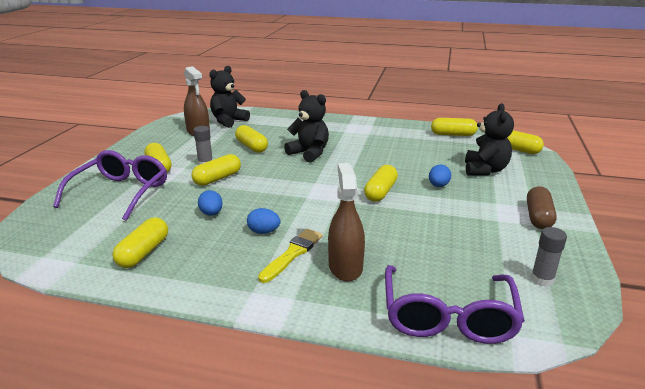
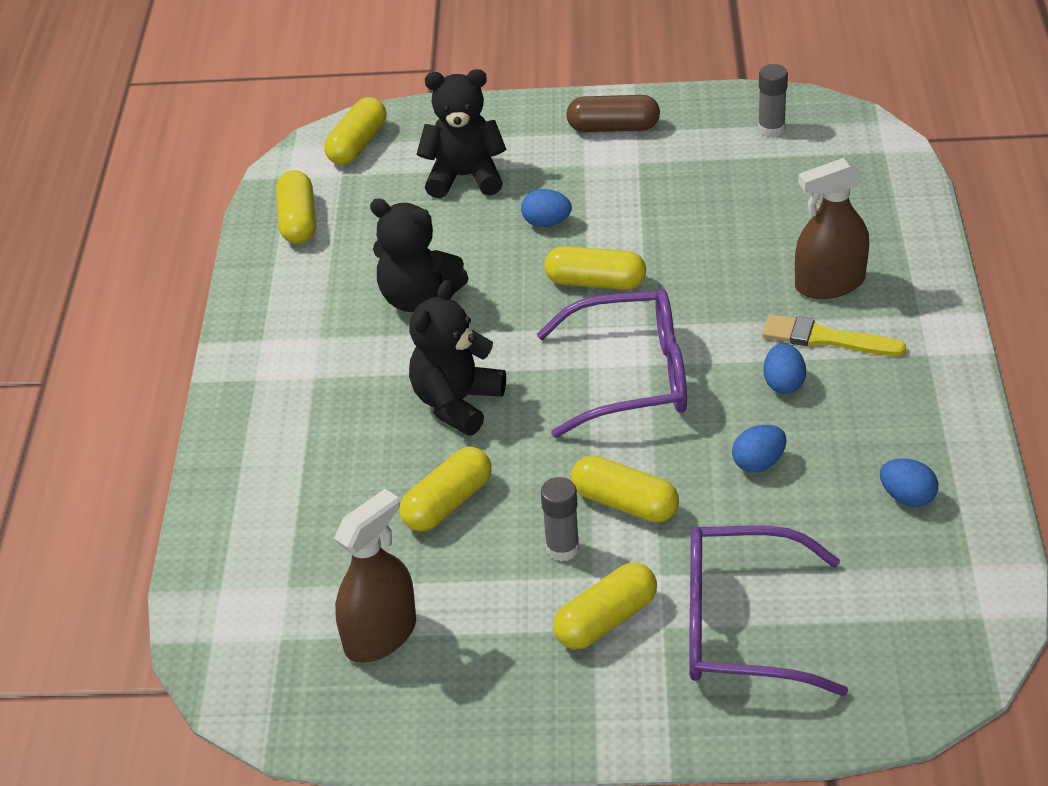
camera: 100 degrees left, 15 degrees up
(143, 252) = (907, 497): yellow capsule -> blue egg
(228, 121) = (286, 603): black teddy bear -> black teddy bear (418, 298)
(448, 317) = (883, 193): purple glasses -> purple glasses (633, 377)

